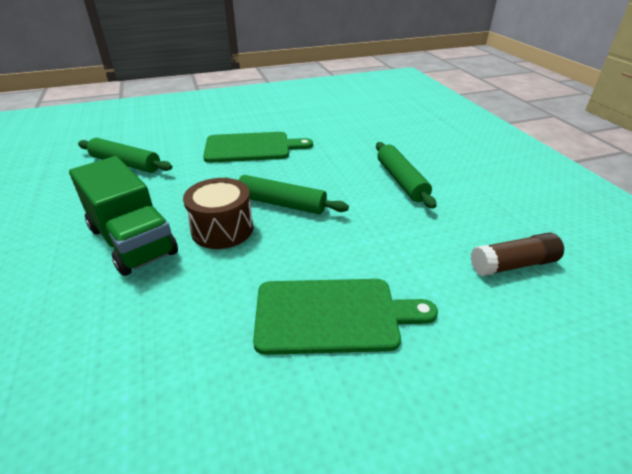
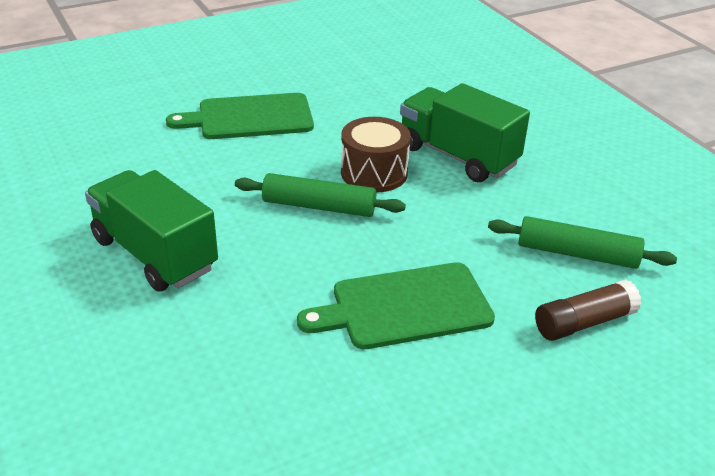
camera: 170 degrees right, 0 degrees up
(401, 181) = (155, 254): green rolling pin -> green truck
(513, 265) = (74, 160): brown glue stick -> brown glue stick (584, 322)

